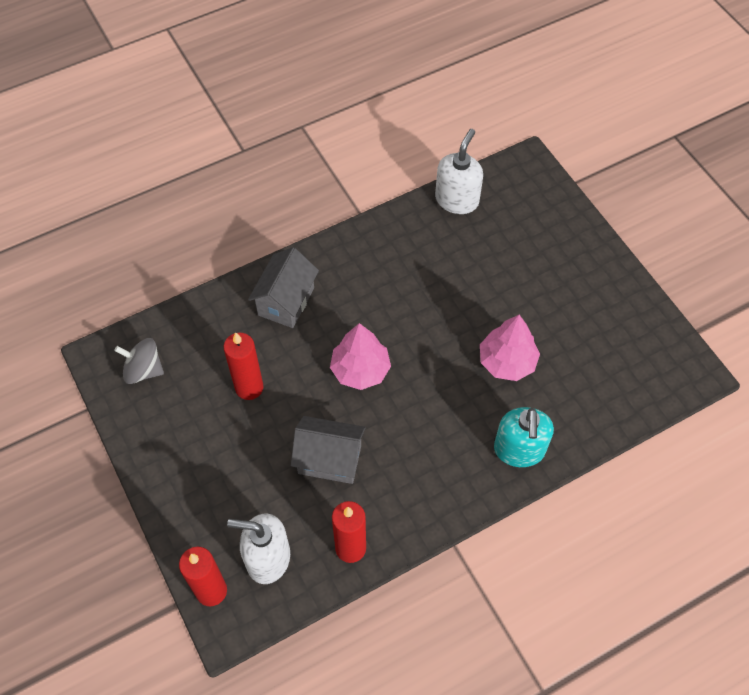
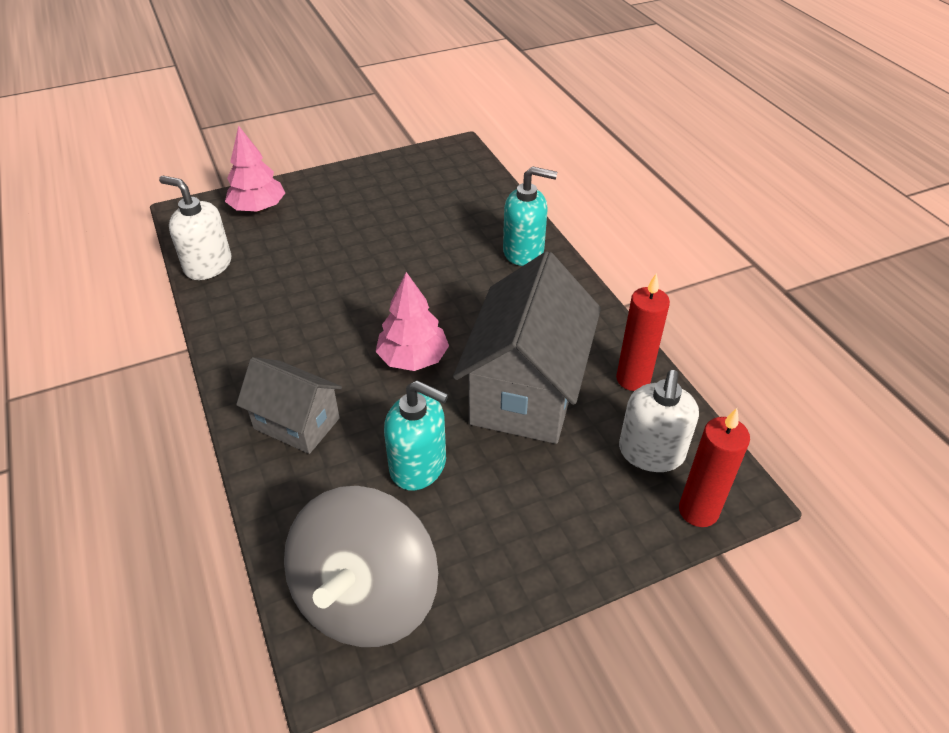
camera: 85 degrees left, 15 degrees down
(143, 370) = (366, 597): grey spinning top -> grey spinning top, size x1.99
(249, 388) = (418, 466): red candle -> turquoise soap dispenser
(329, 459) = (526, 391): grey house -> grey house, size x1.75
(507, 361) = (425, 250): pink tree -> pink tree (258, 208)

